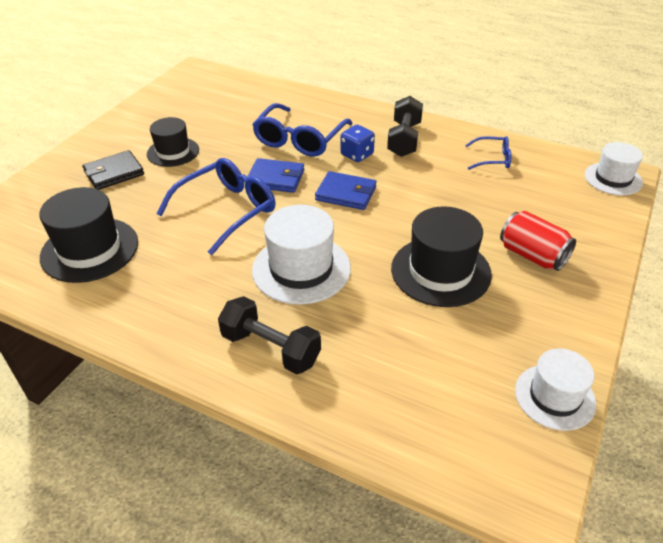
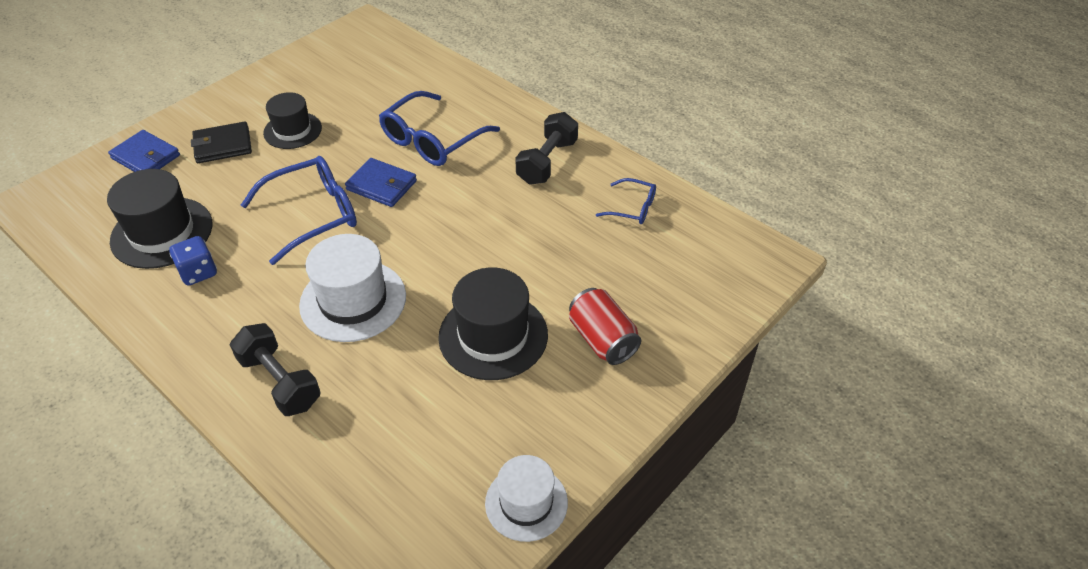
camera: 15 degrees right, 5 degrees up
(346, 193) = (445, 220): blue wallet -> blue wallet (146, 157)
(357, 155) = (484, 172): blue dice -> blue dice (198, 272)
(613, 179) = (758, 262): white hat -> none

